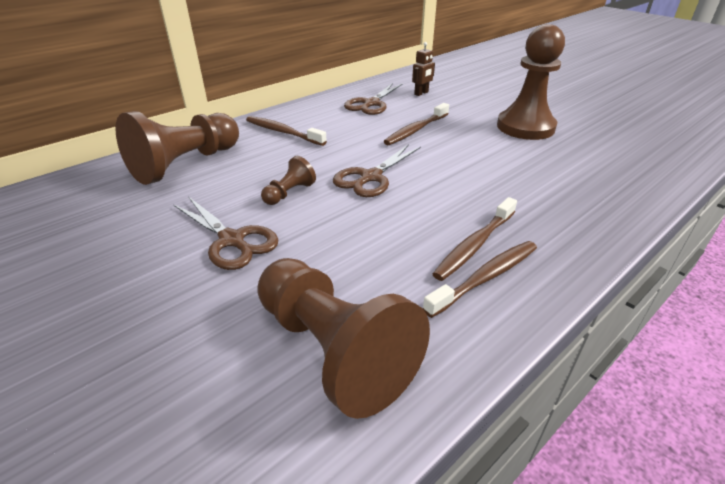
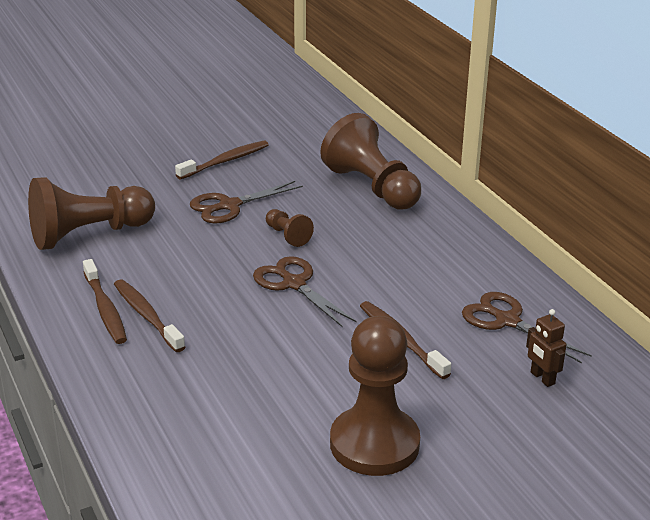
camera: 105 degrees right, 5 degrees down
(283, 132) = (429, 243): brown toothbrush -> brown toothbrush (225, 161)

